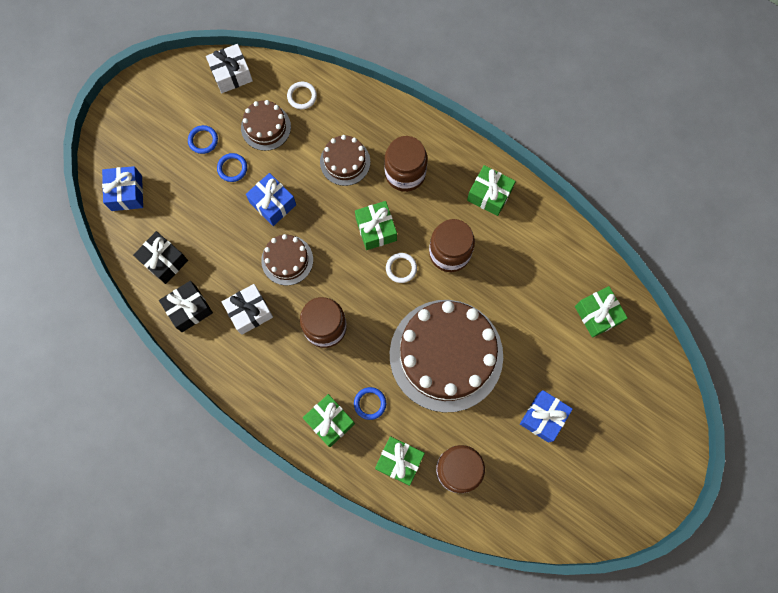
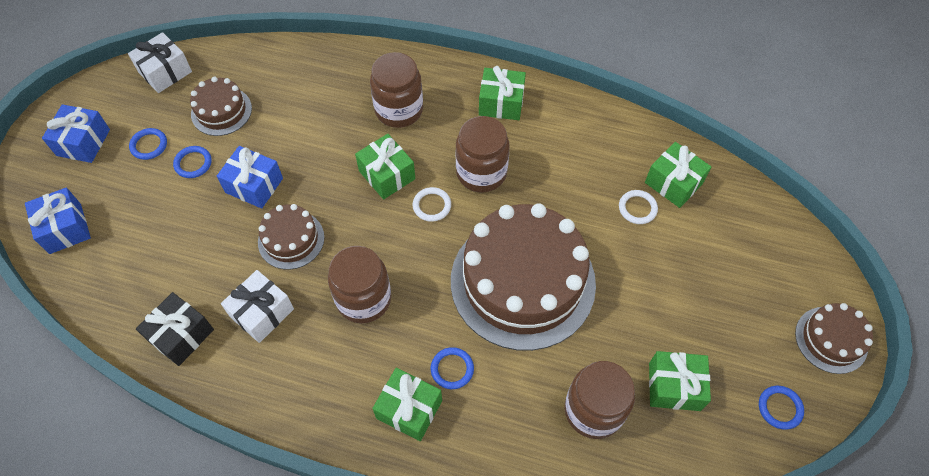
camera: 20 degrees left, 15 degrees down
(164, 261) = (133, 289): black gift -> none
(302, 96) = (254, 70): white ring -> white ring (637, 208)
(345, 162) = (326, 118): brown cake -> brown cake (831, 339)
(399, 461) = (516, 427): green gift -> green gift (674, 386)
(543, 417) = (667, 312): blue gift -> blue gift (83, 142)
(591, 517) = (779, 408): none -> blue ring

